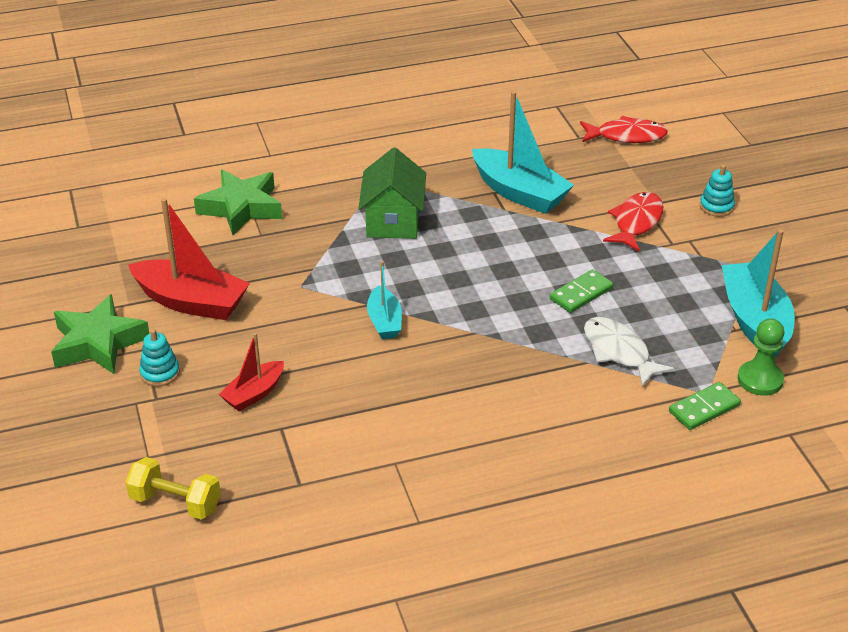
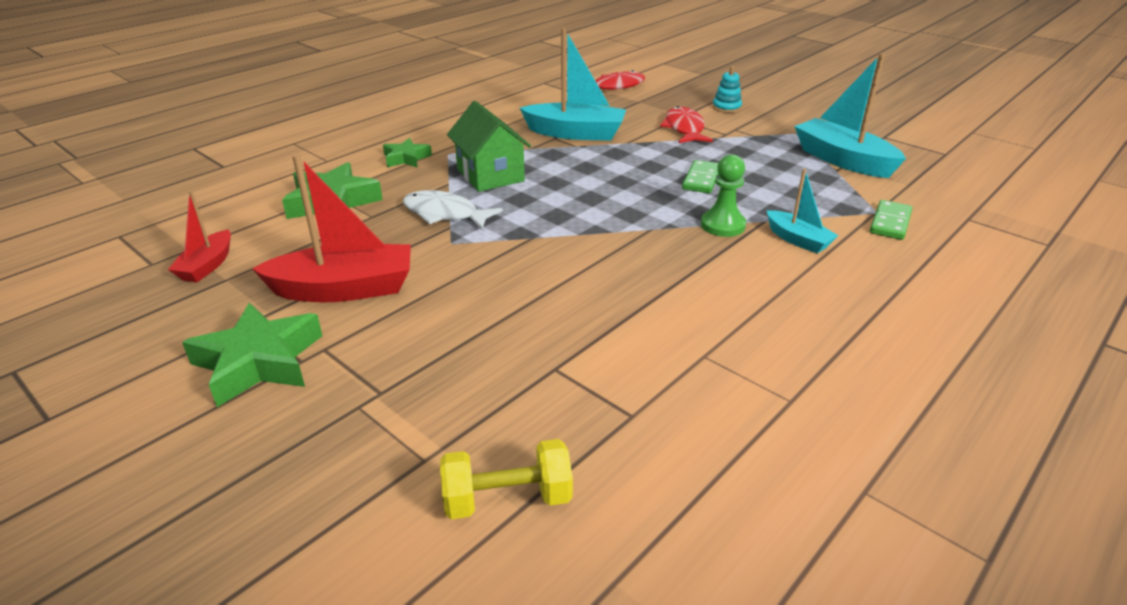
camera: 30 degrees left, 5 degrees down
(160, 373) = (364, 365): turquoise stacking toy -> none
(254, 393) = (493, 347): red boat -> red boat (207, 265)
(337, 174) = (406, 158): none -> green star
(384, 321) = (561, 245): turquoise boat -> turquoise boat (797, 240)
(619, 352) = (779, 207): white fish -> white fish (445, 214)
(760, 380) = (898, 193): green pawn -> green pawn (722, 225)

